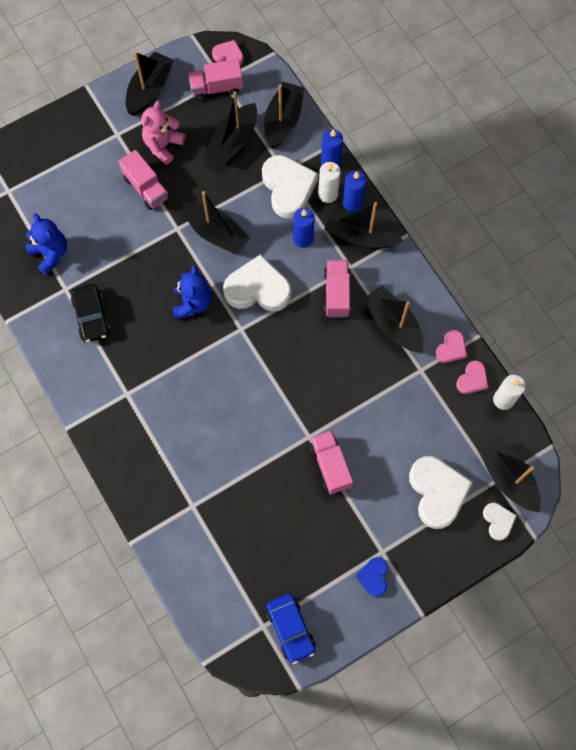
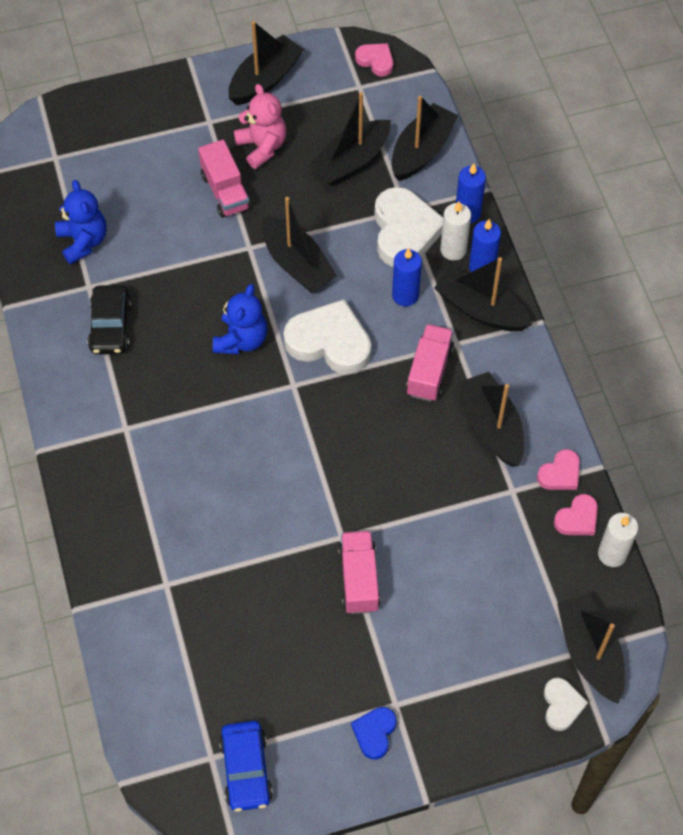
camera: 15 degrees right, 10 degrees down
(163, 145) = (262, 147): pink teddy bear -> pink teddy bear turned 105 degrees clockwise
(216, 88) = (349, 95): pink truck -> none
(437, 492) = (490, 648): white heart -> none

